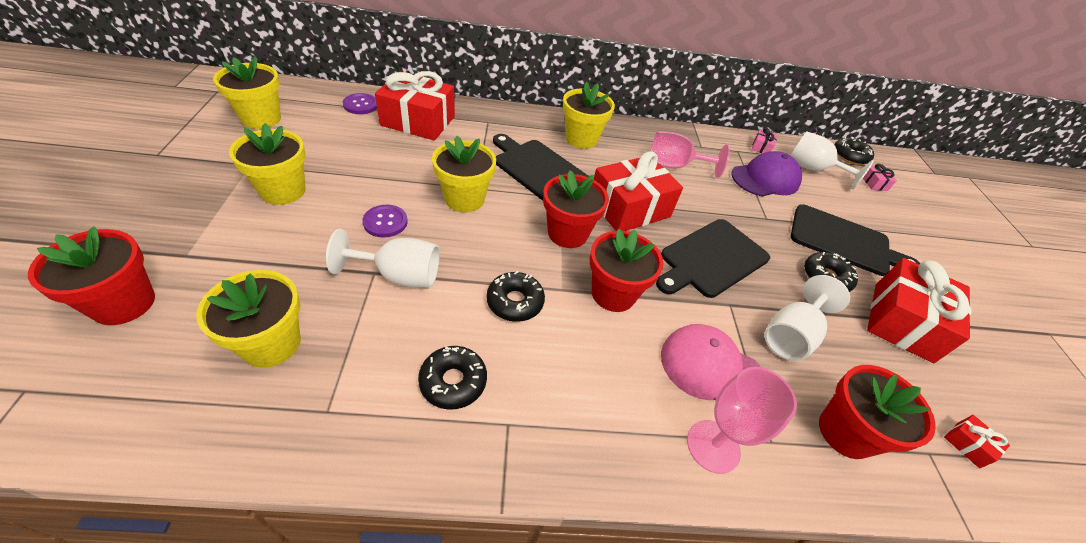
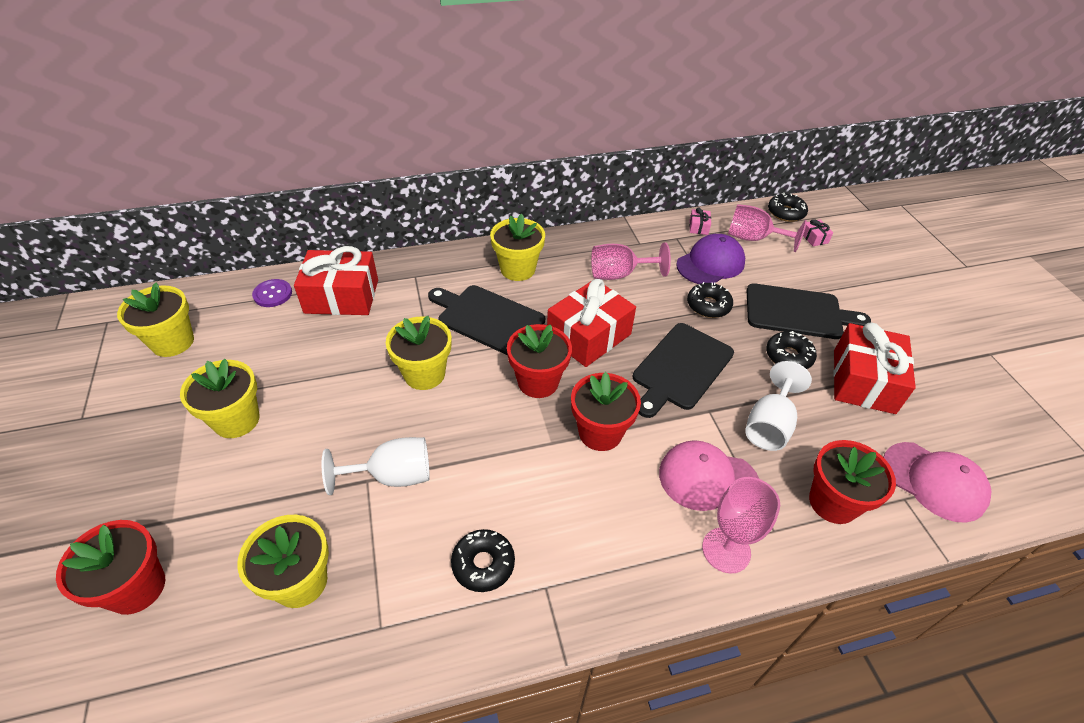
camera: 10 degrees left, 0 degrees up
(385, 222) = (355, 423): purple button -> none
(515, 302) = (512, 469): black donut -> black donut (708, 305)
(812, 169) = (753, 238): white goblet -> pink goblet
(967, 445) = (934, 481): red gift -> pink cap

